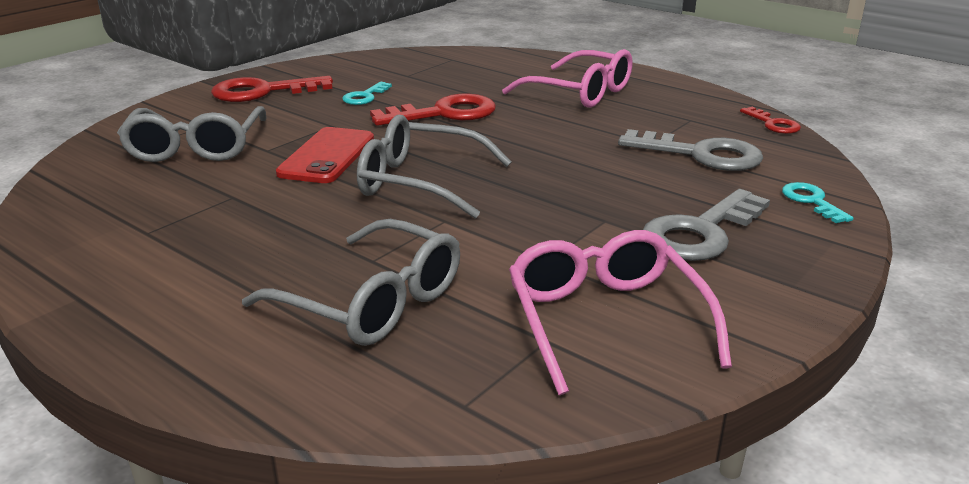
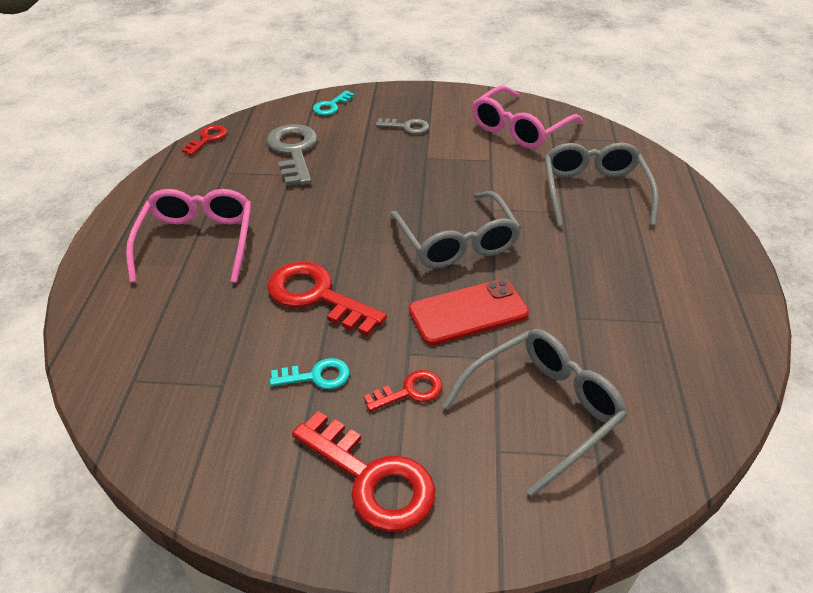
camera: 125 degrees left, 15 degrees up
(298, 116) = (410, 391): none -> red key
(700, 232) = (407, 127): grey key -> grey key, size x0.54

